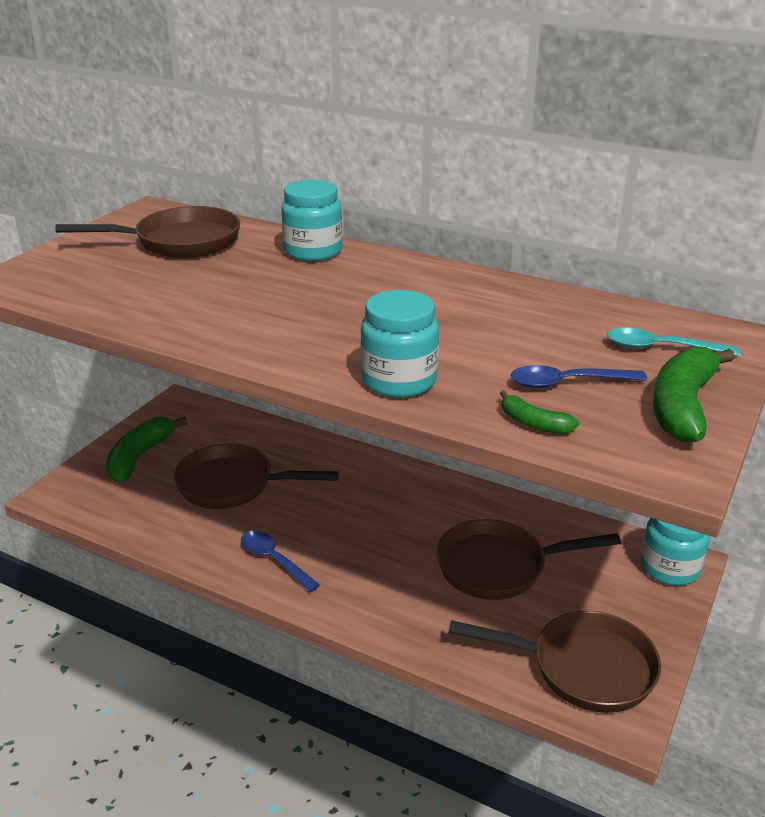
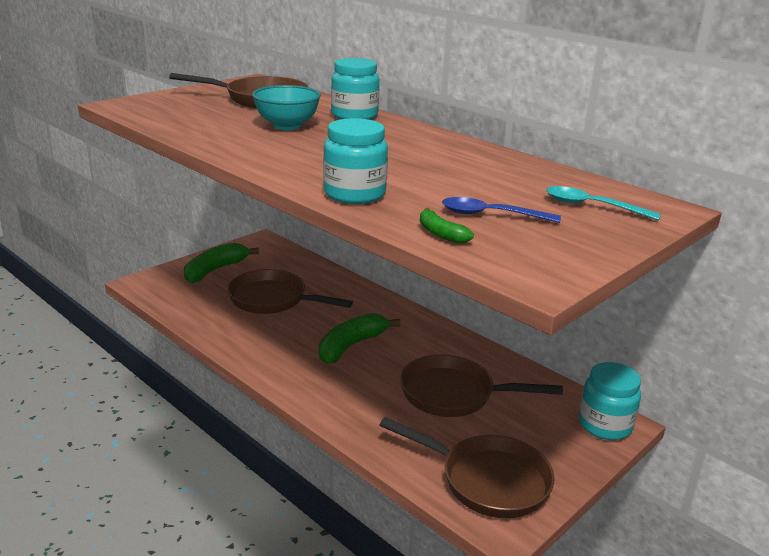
camera: 15 degrees right, 5 degrees down
(244, 283) = (287, 126): none -> turquoise bowl
(274, 560) = (276, 354): blue spoon -> none
(682, 406) = (579, 243): green banana -> green banana (351, 346)

